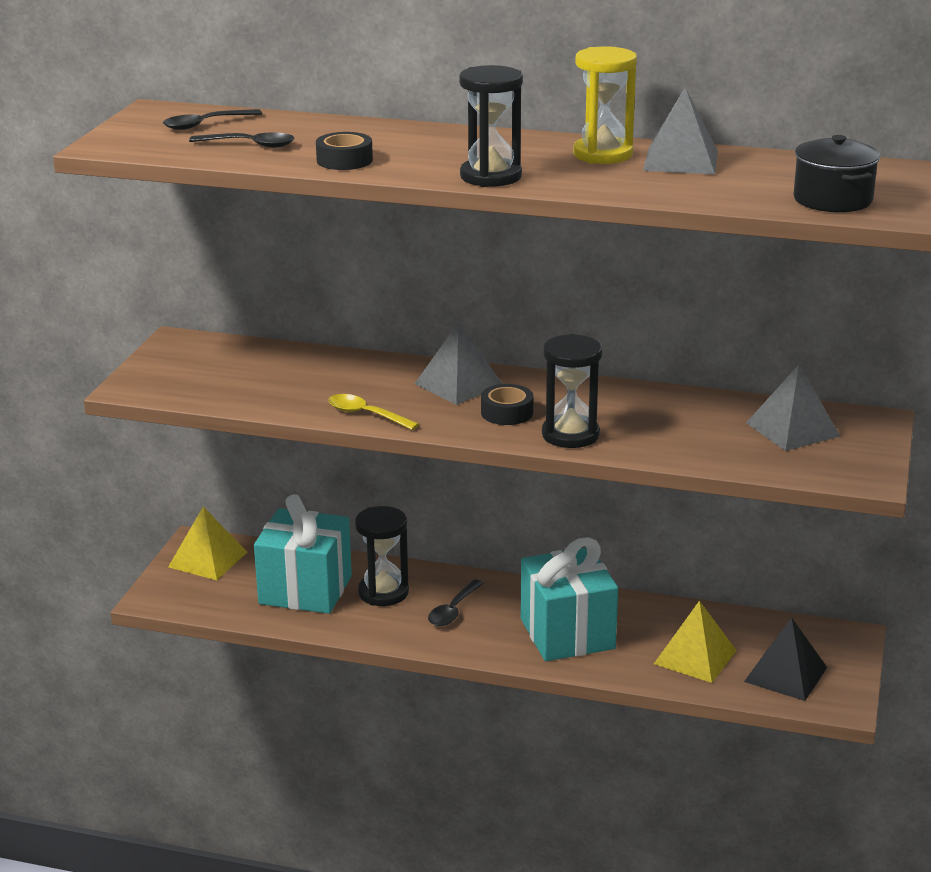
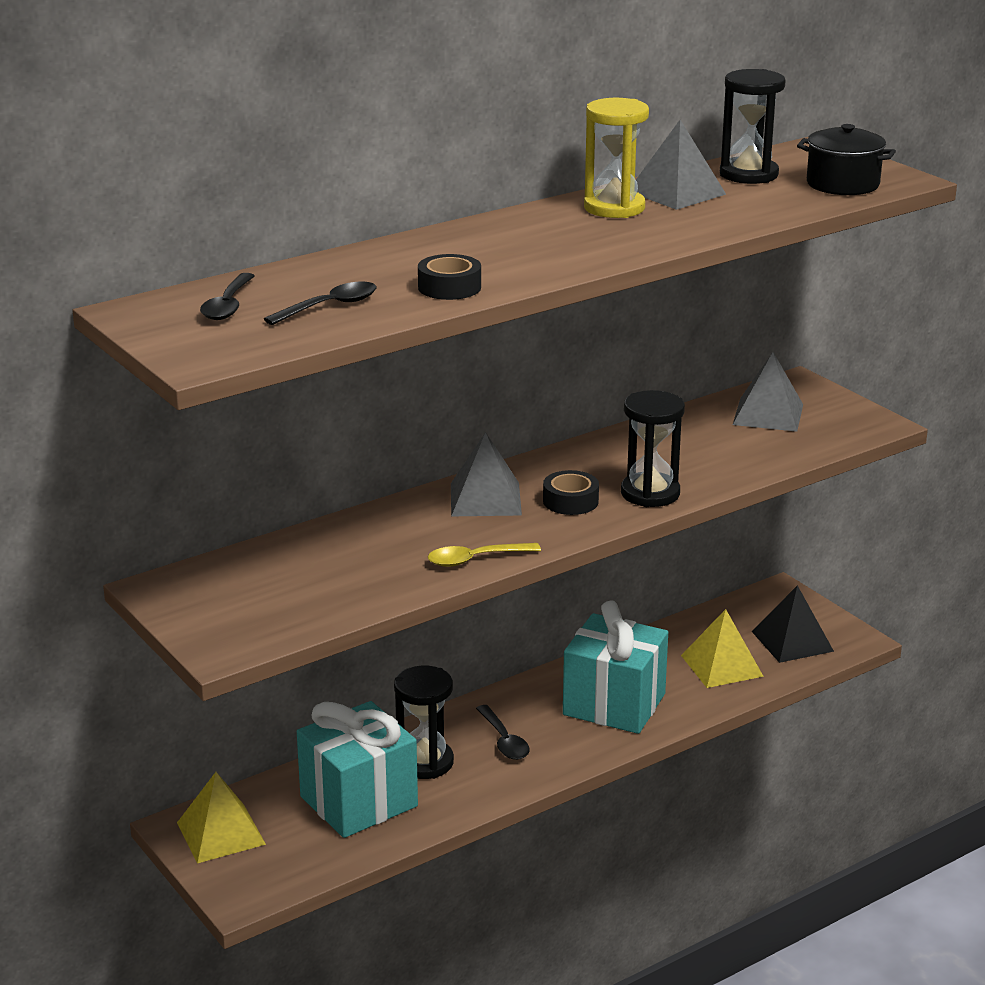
camera: 50 degrees left, 0 degrees up
(490, 176) = (595, 255): black hourglass -> black hourglass (748, 174)

